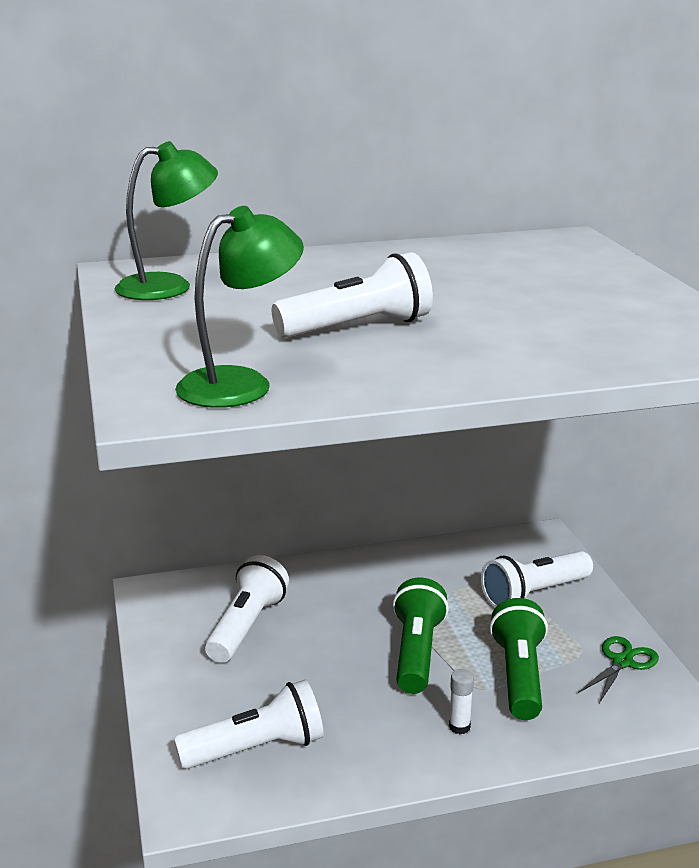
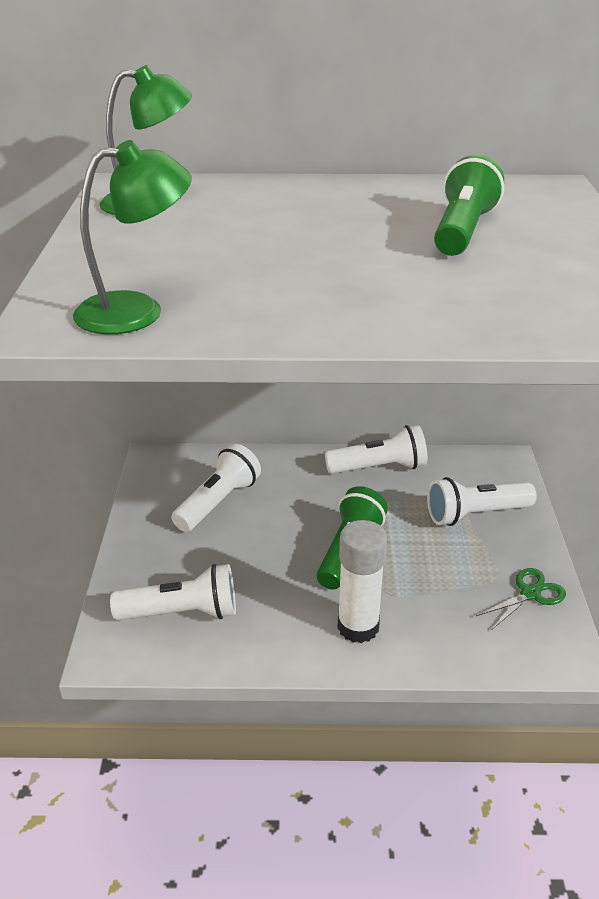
camera: 15 degrees right, 10 degrees up
(358, 327) = (283, 263): white flashlight -> white flashlight (379, 467)
(459, 727) = (358, 627): white glue stick -> white glue stick, size x2.19
(519, 676) = (430, 589): green flashlight -> green flashlight (462, 231)

